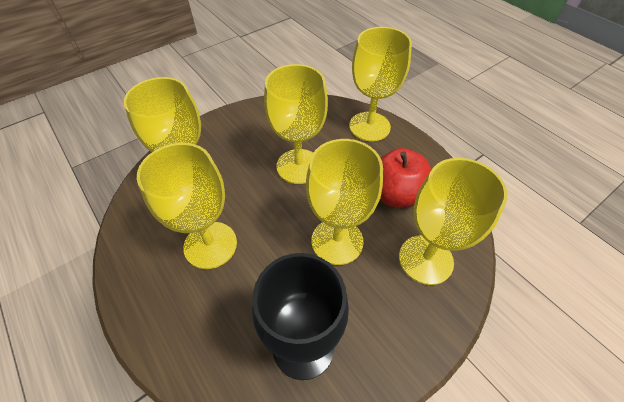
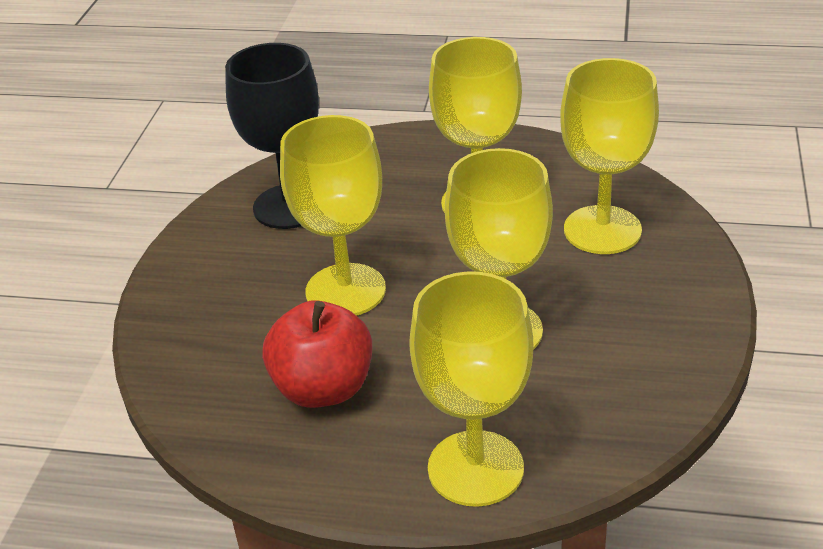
camera: 140 degrees right, 15 degrees down
(425, 259) = (220, 341): yellow goblet -> none

